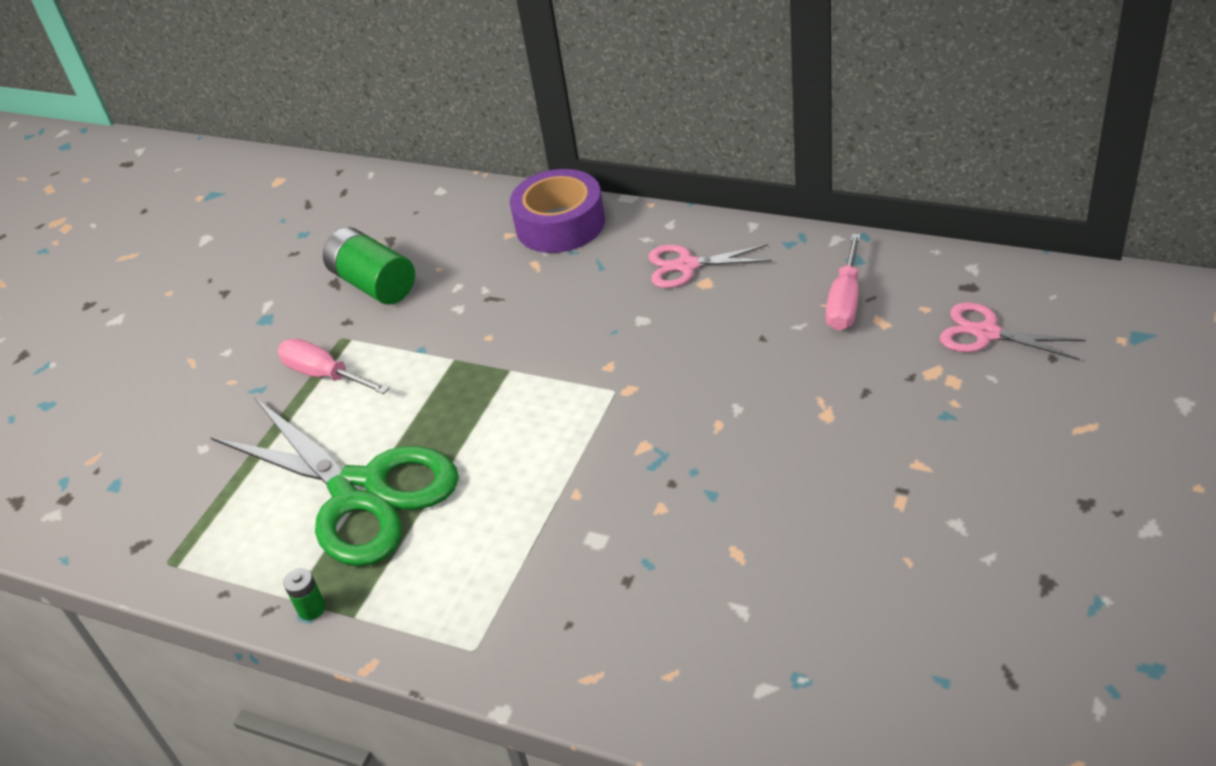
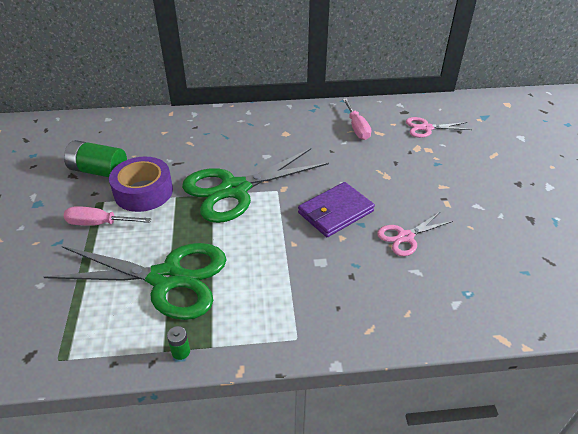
camera: 35 degrees left, 0 degrees up
(549, 370) = (235, 189): none -> green scissors
(560, 224) = (190, 122): purple tape -> purple tape (143, 192)
(683, 459) = (335, 212): none -> purple wallet
(687, 266) = (271, 128): pink scissors -> pink scissors (405, 237)

